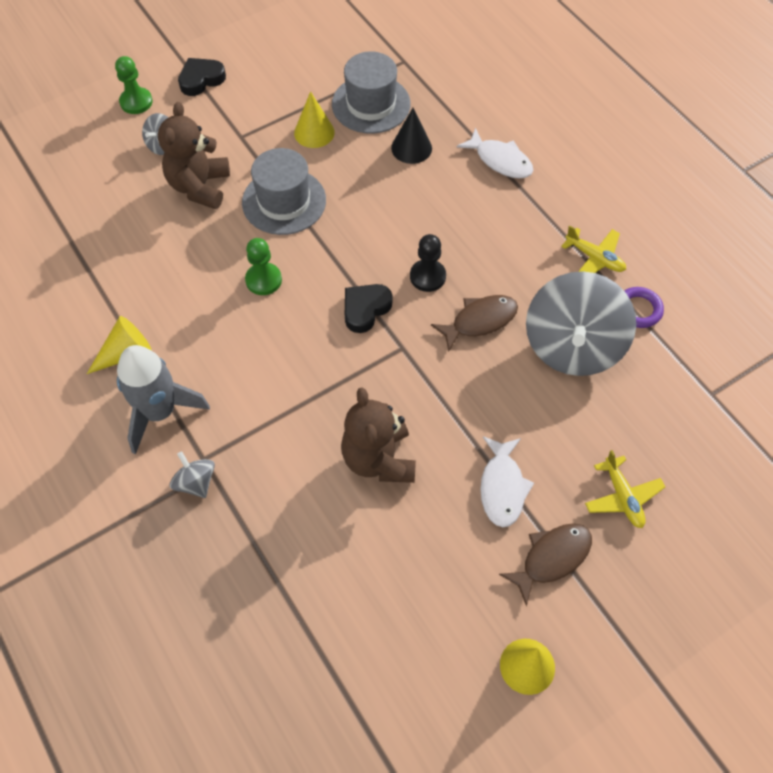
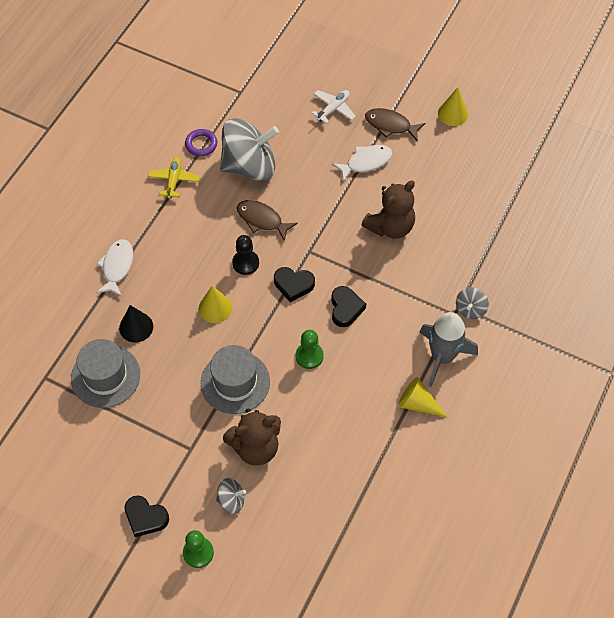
camera: 120 degrees left, 0 degrees up
(297, 346) = (345, 308): none -> black heart
(314, 132) = (157, 399): yellow cone -> yellow cone (215, 308)
(622, 497) = (333, 109): yellow plane -> white plane

